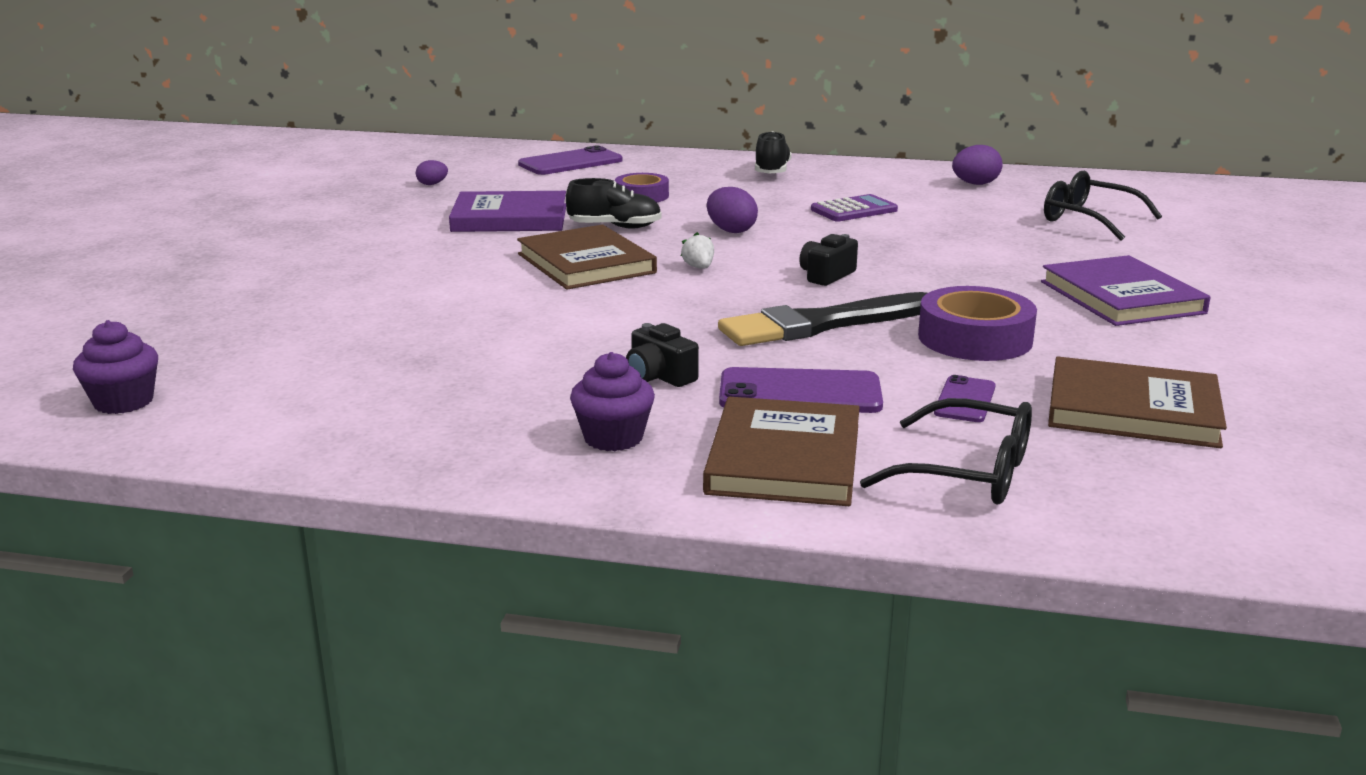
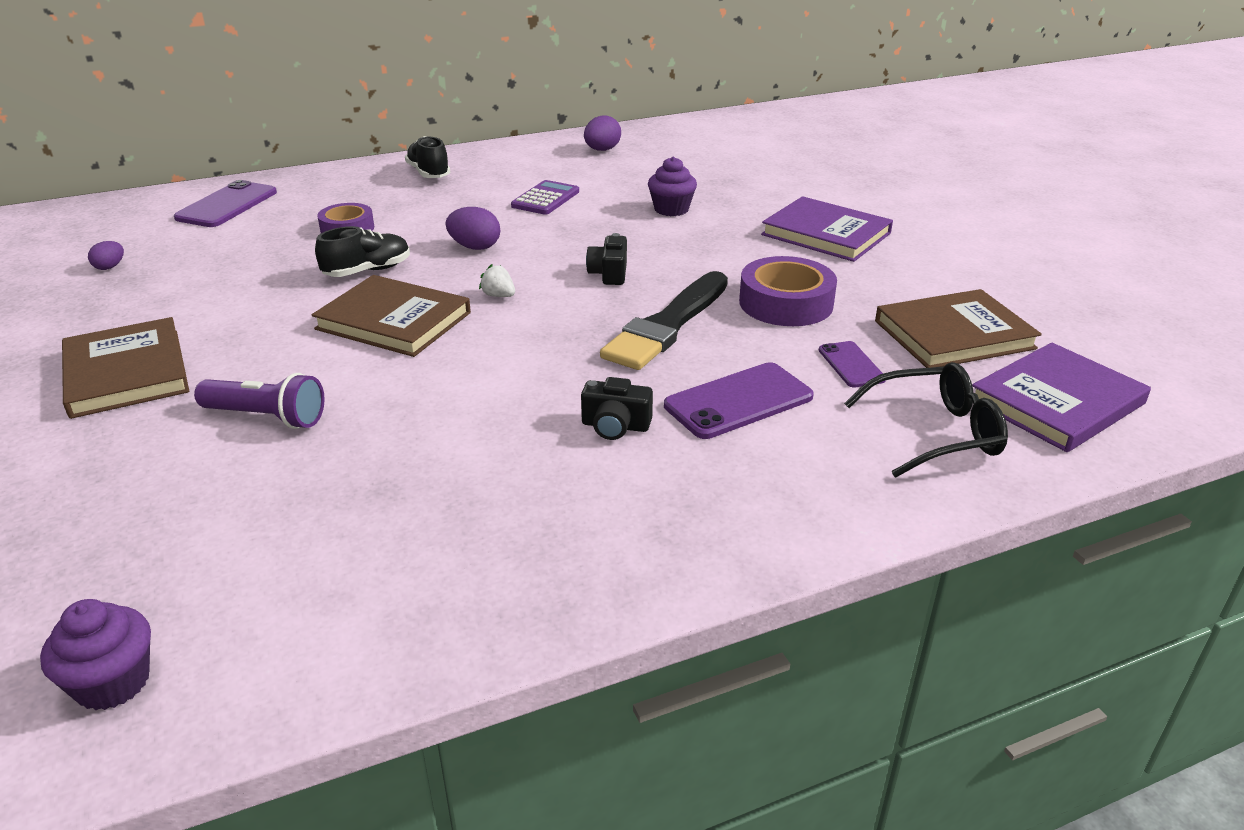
camera: 35 degrees left, 10 degrees up
(407, 297) = (267, 417): none -> purple flashlight
(510, 218) = (250, 288): purple book -> purple book (1056, 402)
(613, 438) = (663, 508): purple cupcake -> purple cupcake (671, 209)
(784, 459) = (810, 473): brown book -> brown book (126, 372)
(1089, 220) = (720, 166): black glasses -> none

